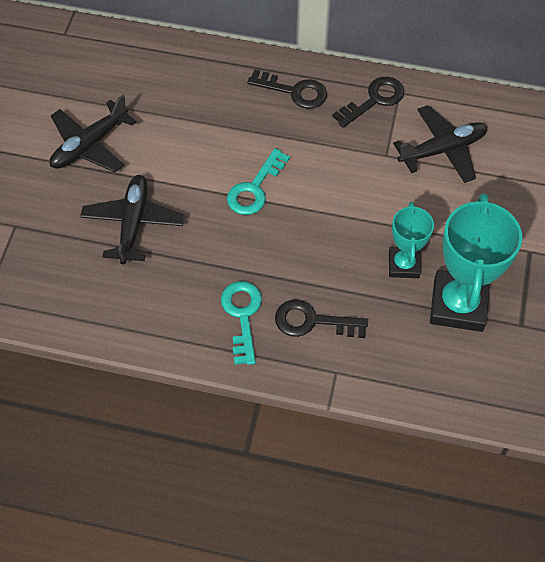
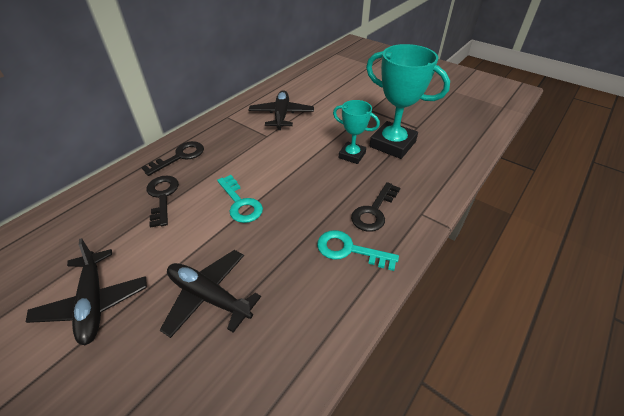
camera: 65 degrees left, 15 degrees down
(374, 100) = (222, 127): black key -> black key (162, 196)

